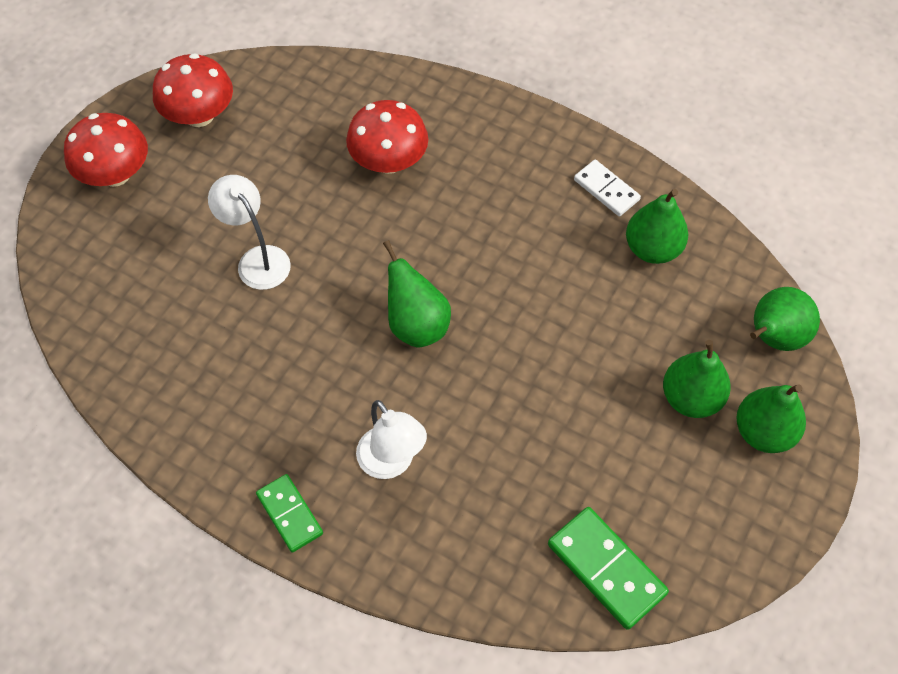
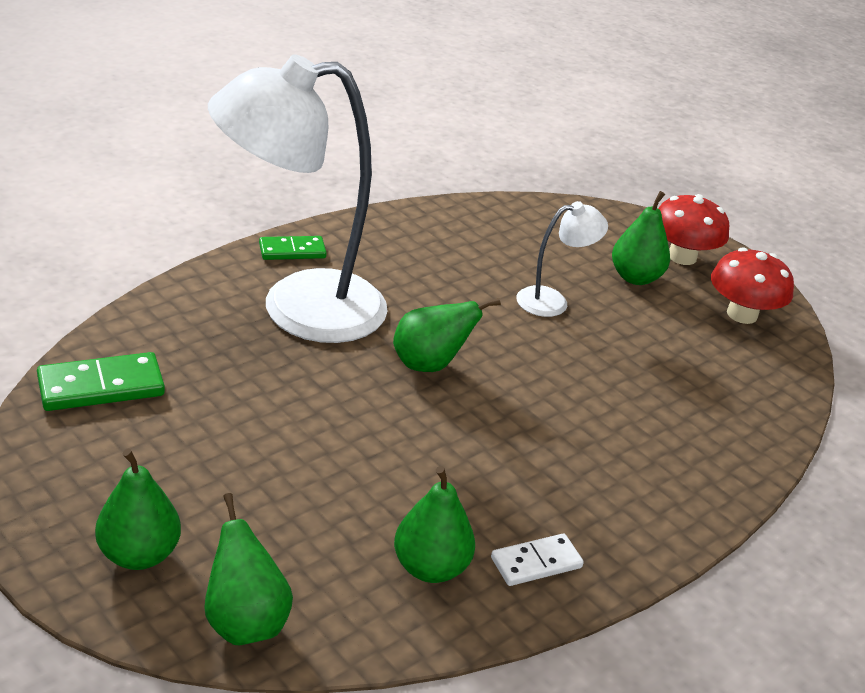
camera: 105 degrees right, 25 degrees down
(389, 161) = (643, 410): red mushroom -> none
(392, 463) = (298, 308): white lamp -> white lamp, size x2.25
(691, 398) = (221, 515): green pear -> green pear (635, 277)

